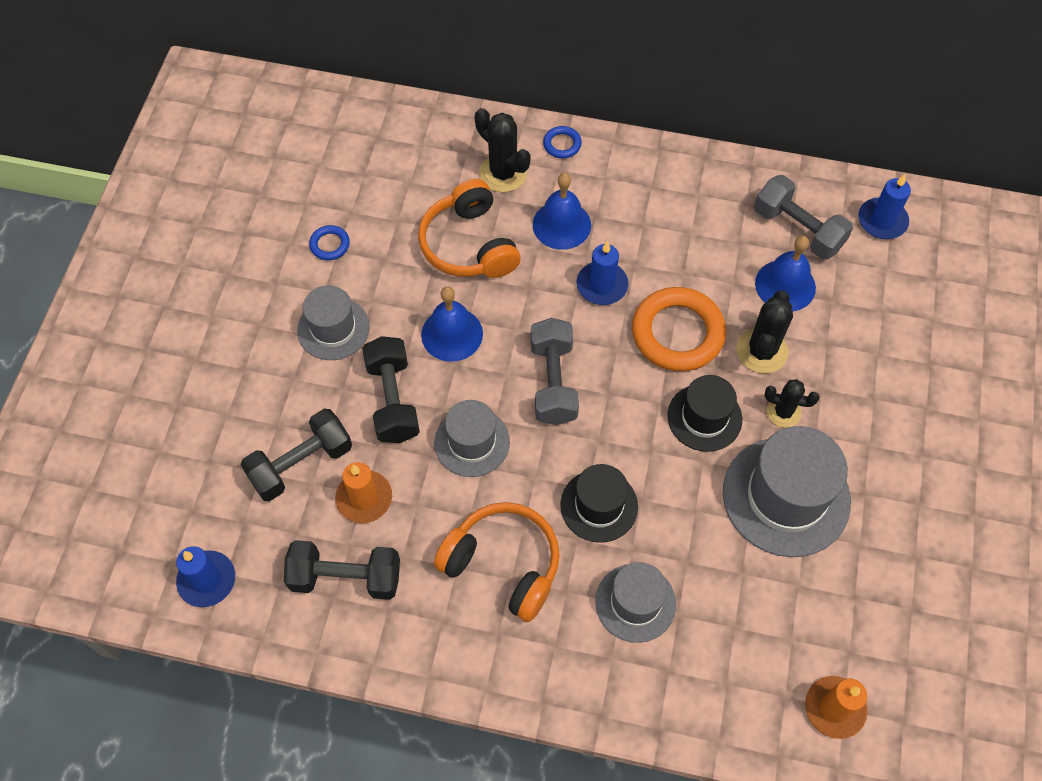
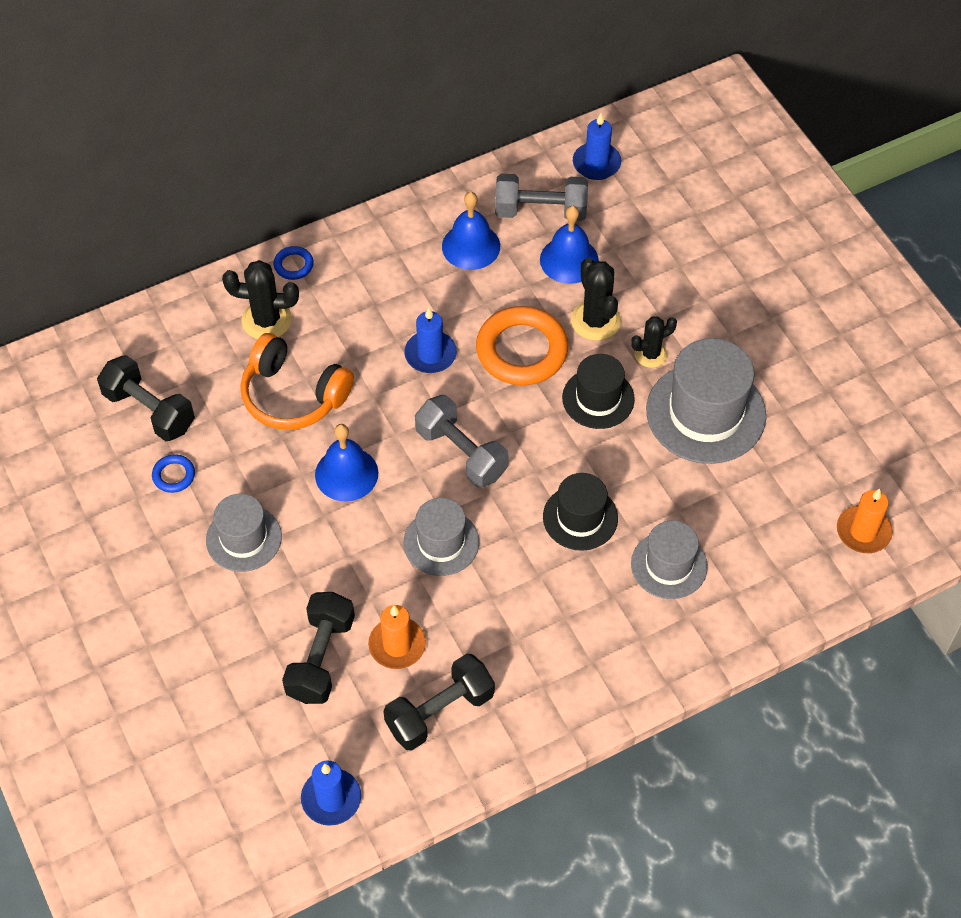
camera: 40 degrees left, 5 degrees down
(393, 400) = (347, 557): black dumbbell -> black dumbbell (149, 410)
(503, 565) = (550, 612): orange headphones -> none
(561, 224) = (354, 329): blue bell -> blue bell (471, 246)

